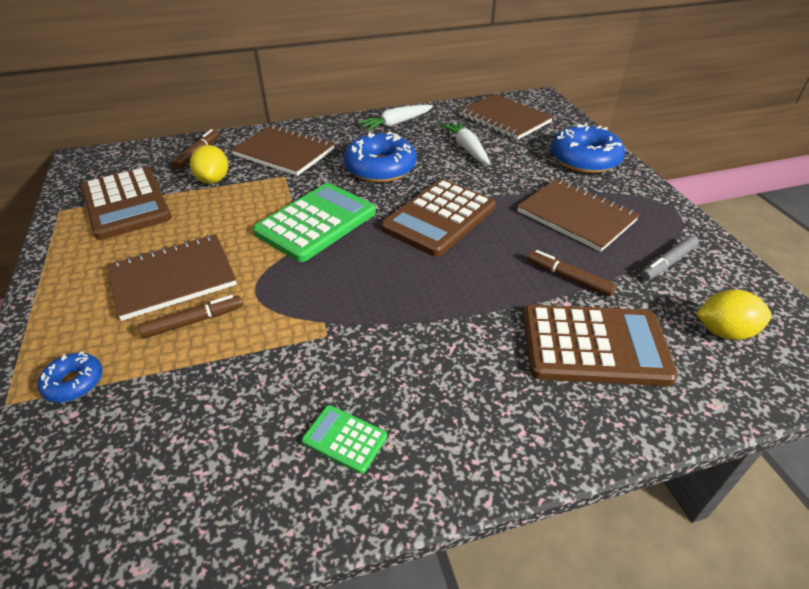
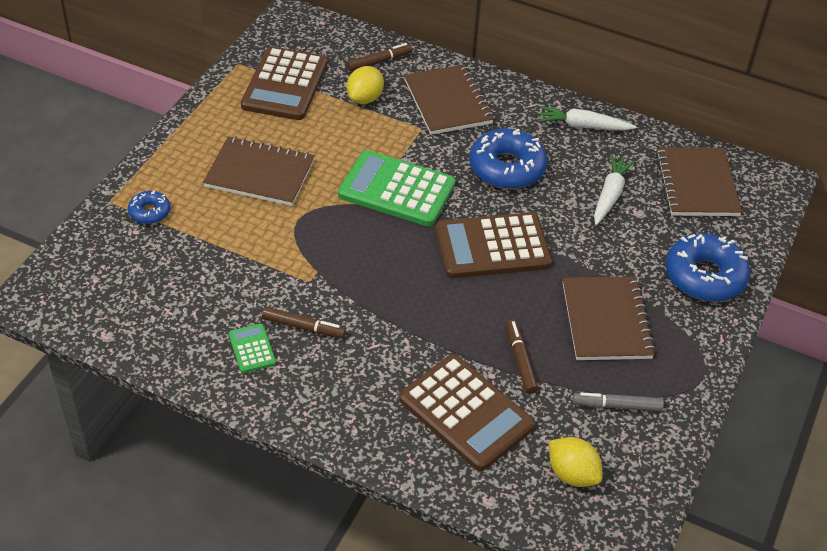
camera: 40 degrees right, 5 degrees up
(193, 321) = (243, 216): brown marker -> brown marker (303, 327)
(316, 222) = (397, 189): green calculator -> green calculator turned 150 degrees counterclockwise

